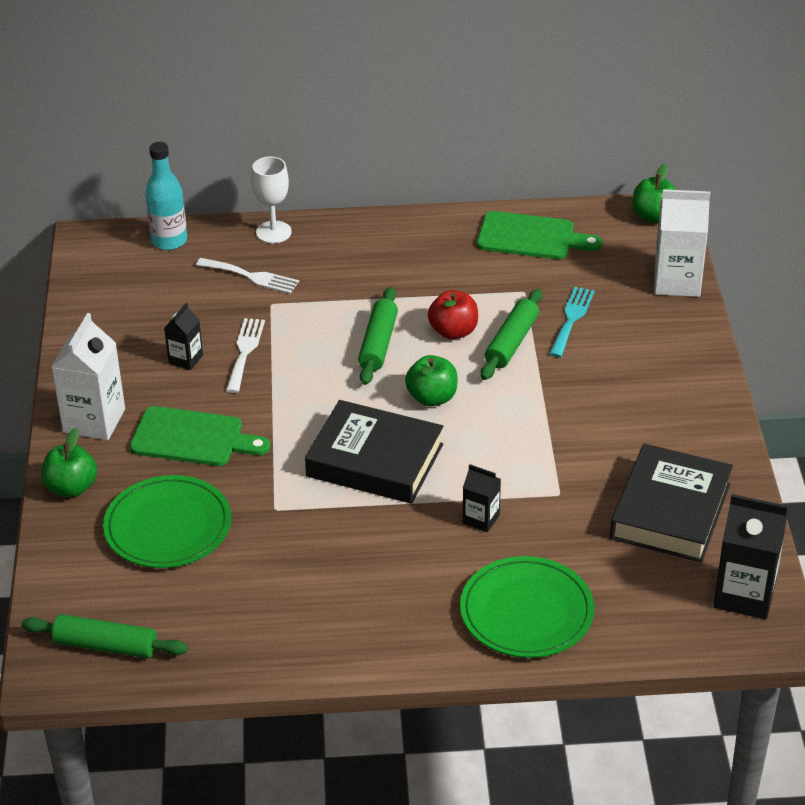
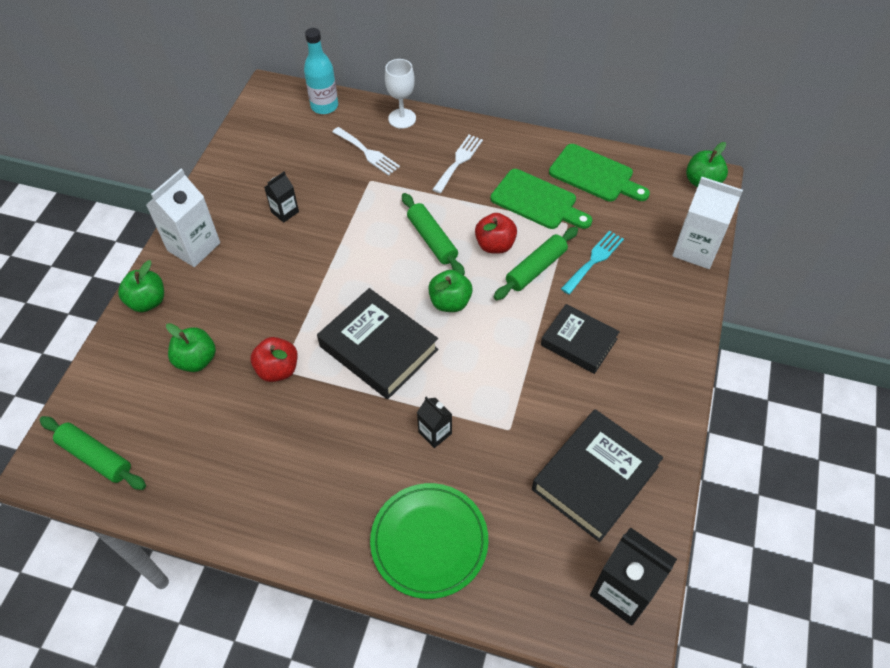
camera: 20 degrees right, 15 degrees up
(168, 527) = (196, 360): green plate -> green apple
(193, 438) = (255, 284): green cutting board -> green cutting board (537, 201)
(245, 352) = (330, 217): white fork -> white fork (458, 161)
(270, 510) = (278, 369): none -> red apple
(378, 344) = (432, 239): green rolling pin -> green rolling pin turned 60 degrees counterclockwise
(593, 398) = (579, 342): none -> black book

